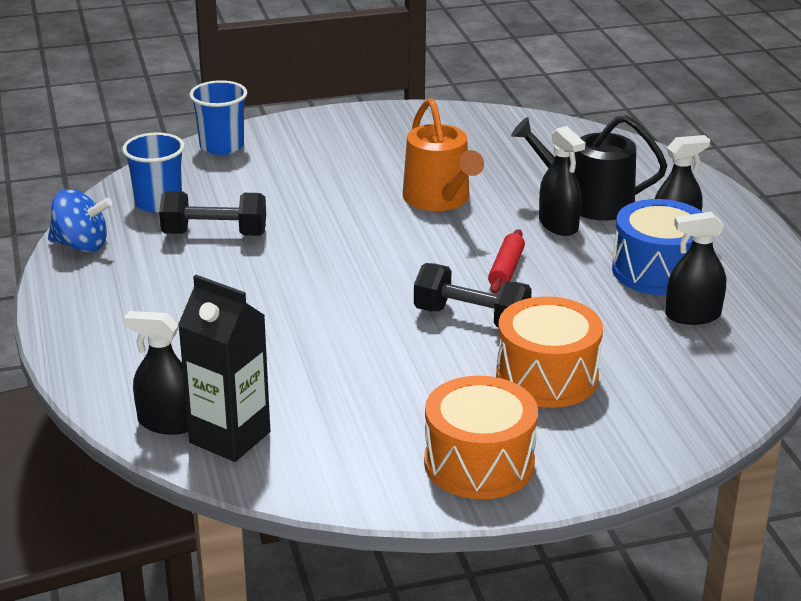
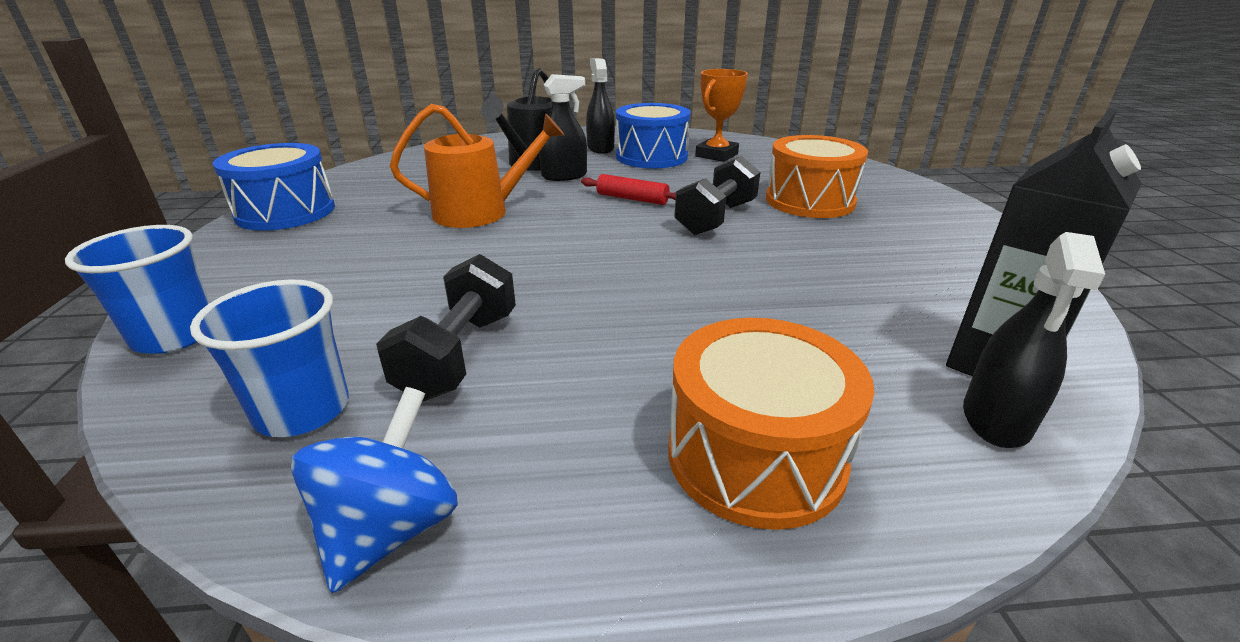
camera: 80 degrees left, 0 degrees up
(408, 120) = (286, 212): none -> blue drum
(479, 463) = (954, 235): orange drum -> orange drum (755, 456)
(692, 315) = (716, 155): black spray bottle -> orange trophy

